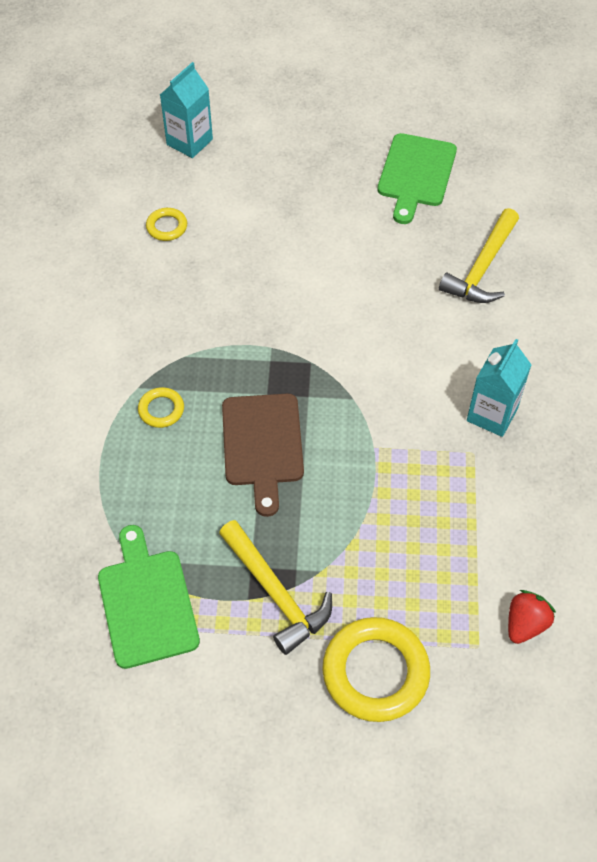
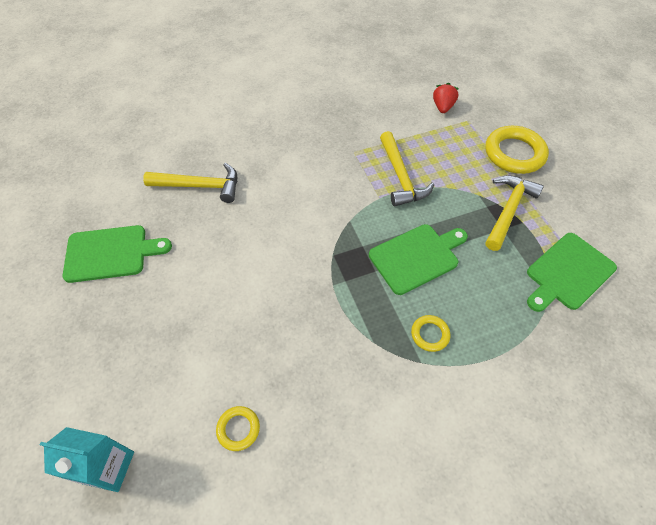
camera: 115 degrees left, 0 degrees up
(262, 445) = (417, 257): brown cutting board -> green cutting board
(398, 489) = (401, 177): none -> yellow hammer
(492, 414) = (321, 150): turquoise carton -> none
(525, 624) = (442, 107): red strawberry -> red strawberry turned 90 degrees clockwise

